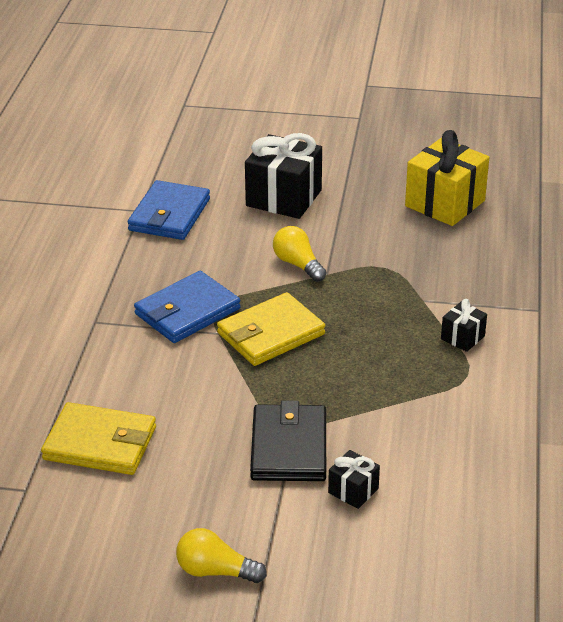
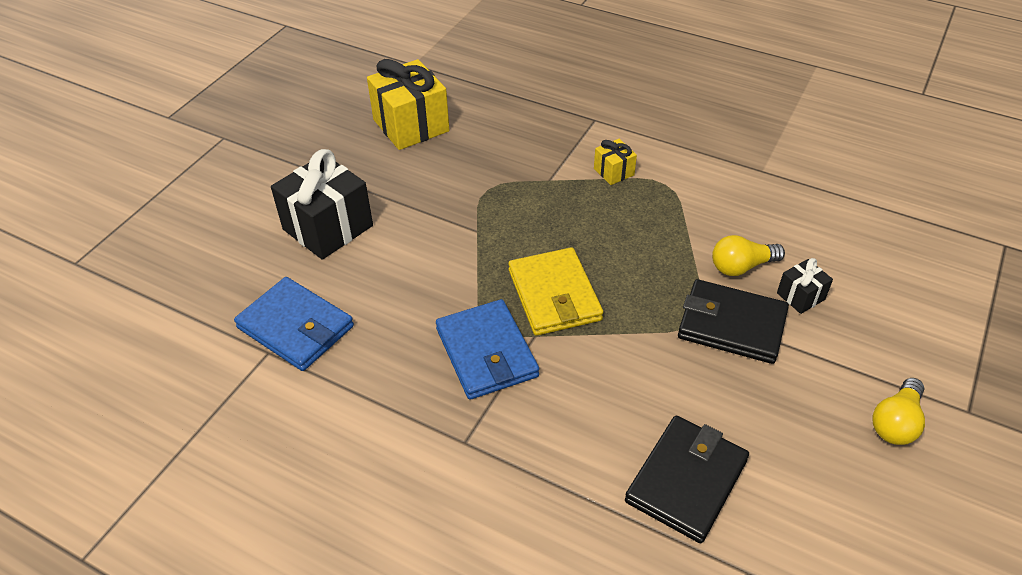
camera: 70 degrees left, 10 degrees up
(100, 444) = (686, 481): yellow wallet -> black wallet
(298, 264) = (450, 246): yellow light bulb -> yellow light bulb (741, 266)
(462, 337) = (613, 172): black gift -> yellow gift

